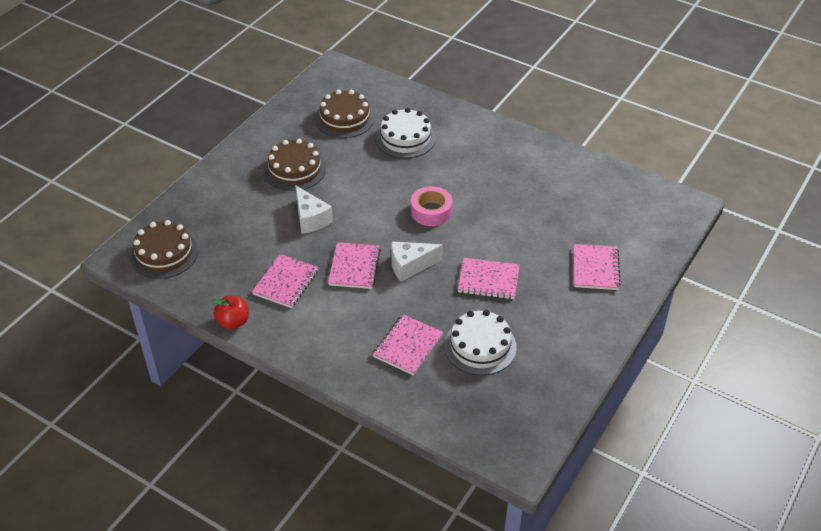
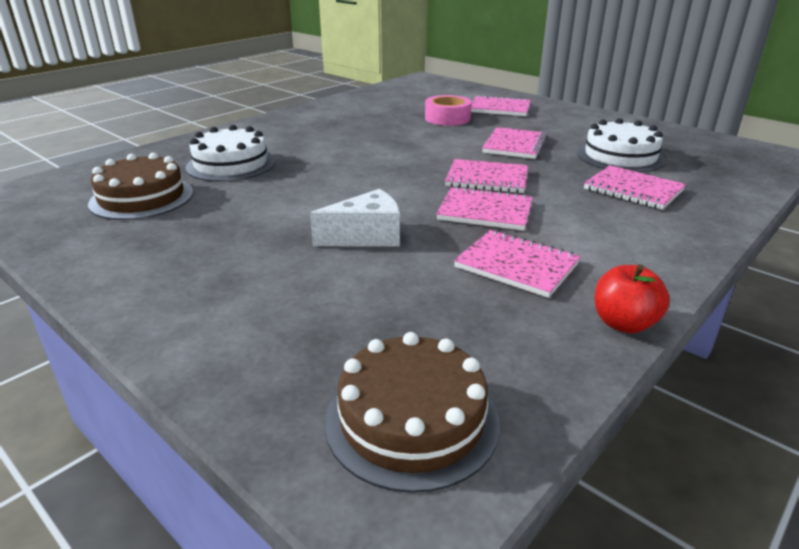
camera: 80 degrees left, 15 degrees down
(295, 170) = (232, 243): brown cake -> none
(410, 266) = (487, 179): white cheese -> pink notebook
(431, 211) = (388, 161): pink tape -> pink tape (447, 118)

